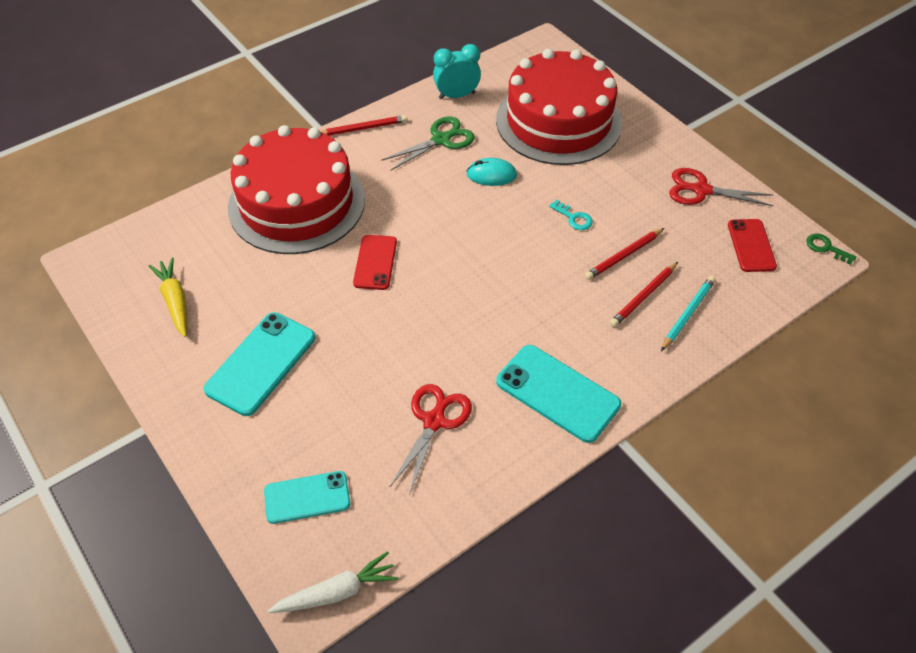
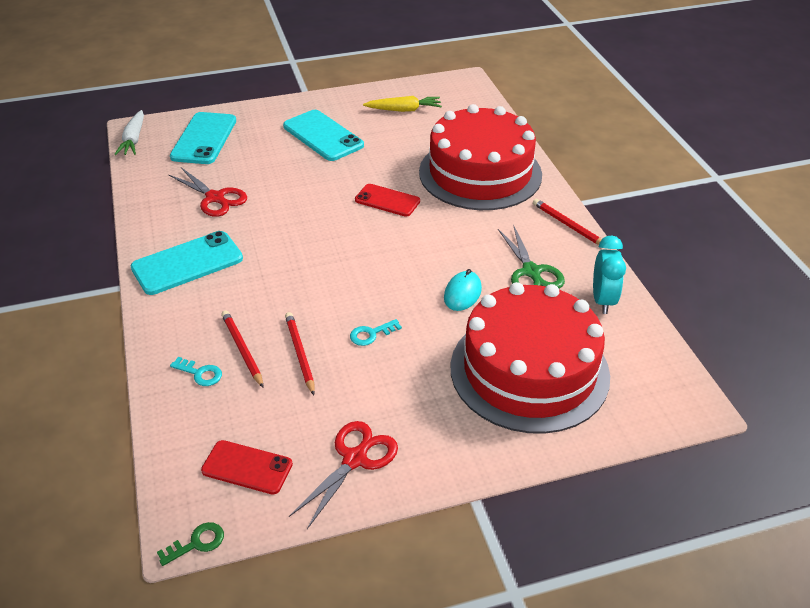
camera: 110 degrees right, 10 degrees down
(307, 497) = (204, 139): turquoise phone -> turquoise phone, size x1.54
(363, 128) = (568, 225): red pencil -> red pencil turned 135 degrees clockwise
(687, 314) = (200, 373): turquoise pencil -> turquoise key

